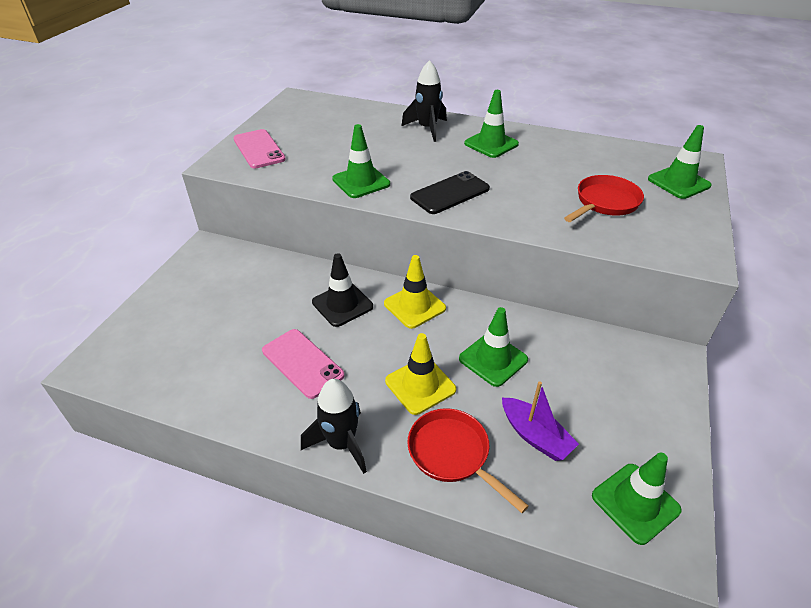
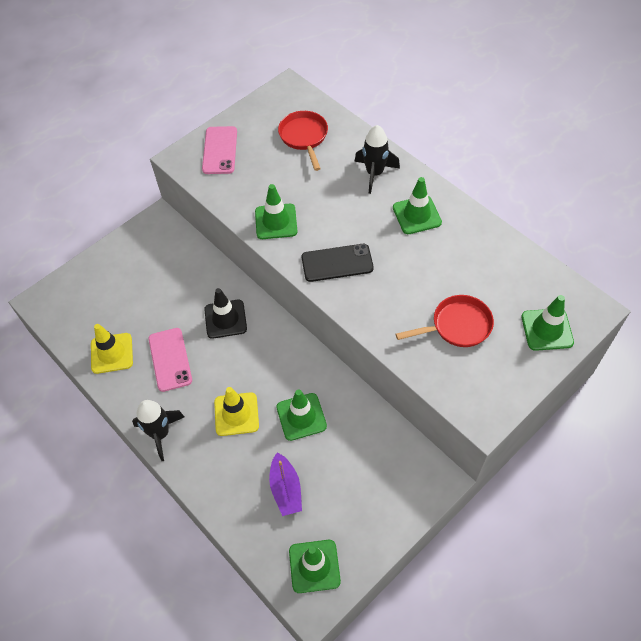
camera: 30 degrees right, 15 degrees up
(414, 306) = (276, 343): yellow traffic cone -> yellow traffic cone (112, 353)
(453, 454) = (223, 475): red pan -> red pan (304, 137)

